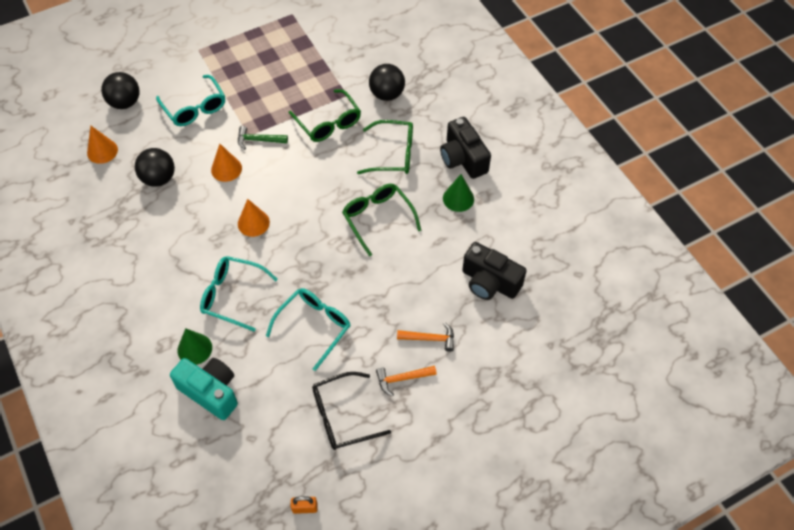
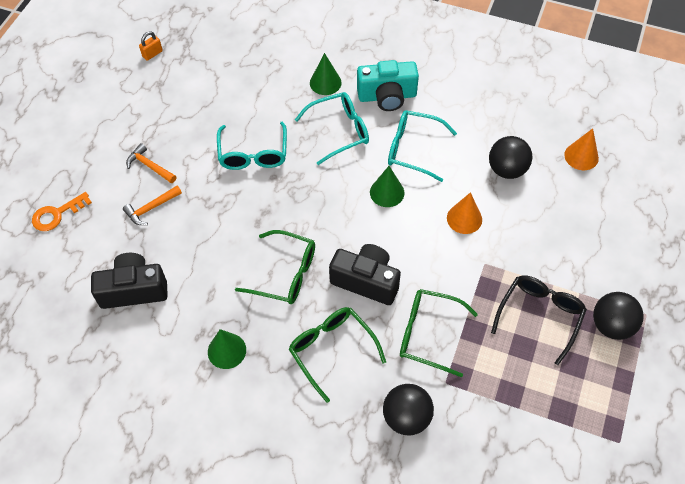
camera: 140 degrees right, 0 degrees up
(125, 102) = (627, 209): black ball -> black ball (611, 325)
(195, 108) = (564, 251): turquoise glasses -> turquoise glasses (413, 149)
(210, 392) = (284, 68): turquoise camera -> turquoise camera (387, 96)
(253, 223) = (387, 192): orange cone -> green cone
(259, 140) = (470, 266): green hammer -> none
(342, 416) = (175, 114): black glasses -> black glasses (540, 316)
(393, 154) = (331, 350): green glasses -> green glasses turned 90 degrees clockwise
(402, 379) = (150, 166): orange hammer -> orange hammer turned 90 degrees counterclockwise
(463, 158) = (258, 400): black camera -> black camera (366, 281)
(507, 390) = (57, 214): none -> orange key

